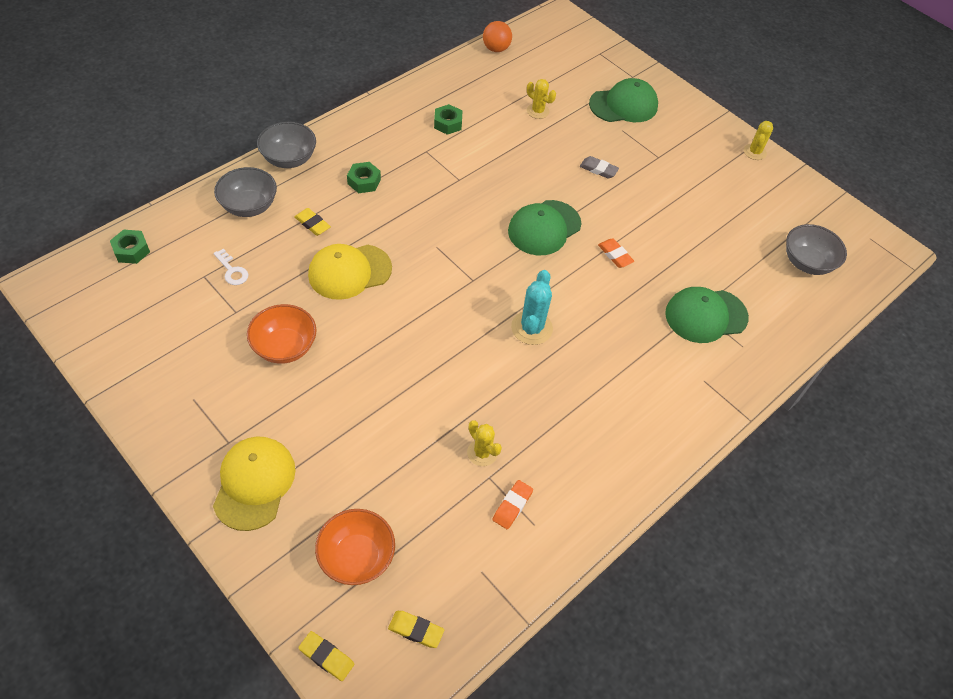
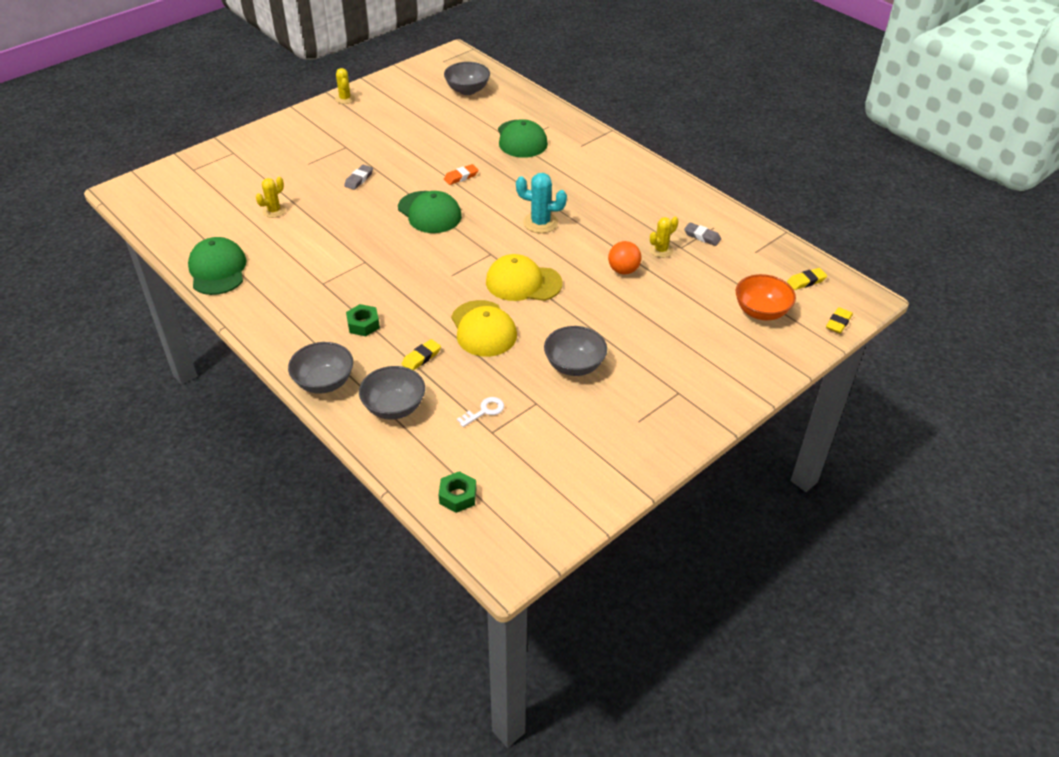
camera: 85 degrees left, 10 degrees down
(254, 483) = (713, 372): yellow cap -> yellow cap (523, 282)
(285, 347) = (574, 365): orange bowl -> grey bowl
(416, 630) = (806, 281): yellow eraser -> yellow eraser turned 45 degrees clockwise
(448, 123) = (283, 269): green nut -> none
(496, 49) = (169, 235): orange ball -> orange ball (623, 270)
(512, 506) = (702, 236): orange eraser -> grey eraser
(623, 105) = (274, 160): green cap -> green cap (217, 270)
(754, 152) = (345, 99): yellow cactus -> yellow cactus turned 45 degrees clockwise

